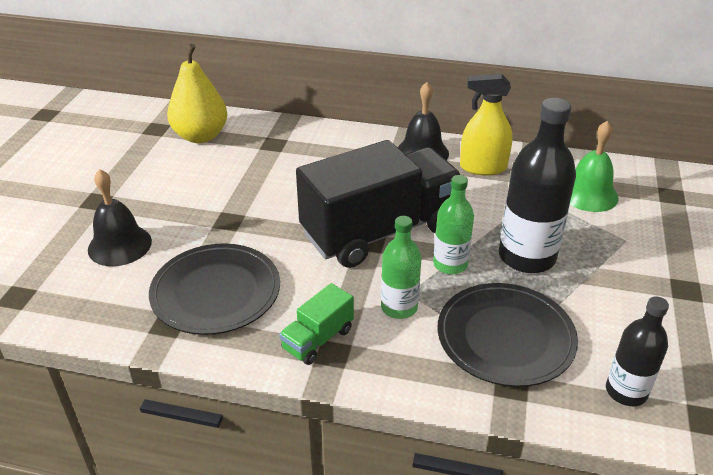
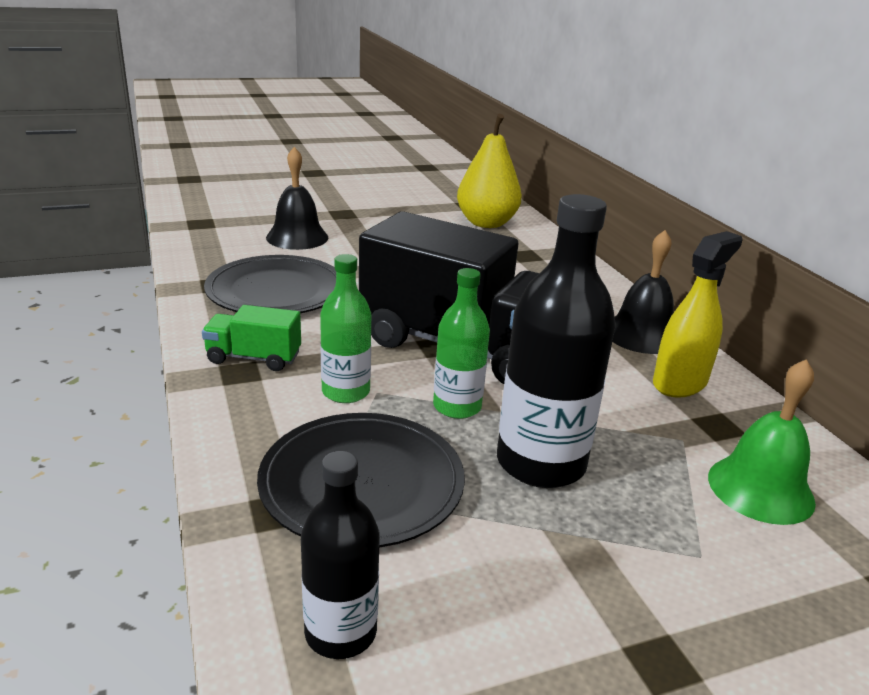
camera: 55 degrees right, 10 degrees down
(483, 167) = (679, 383): yellow spray bottle -> yellow spray bottle turned 75 degrees clockwise

